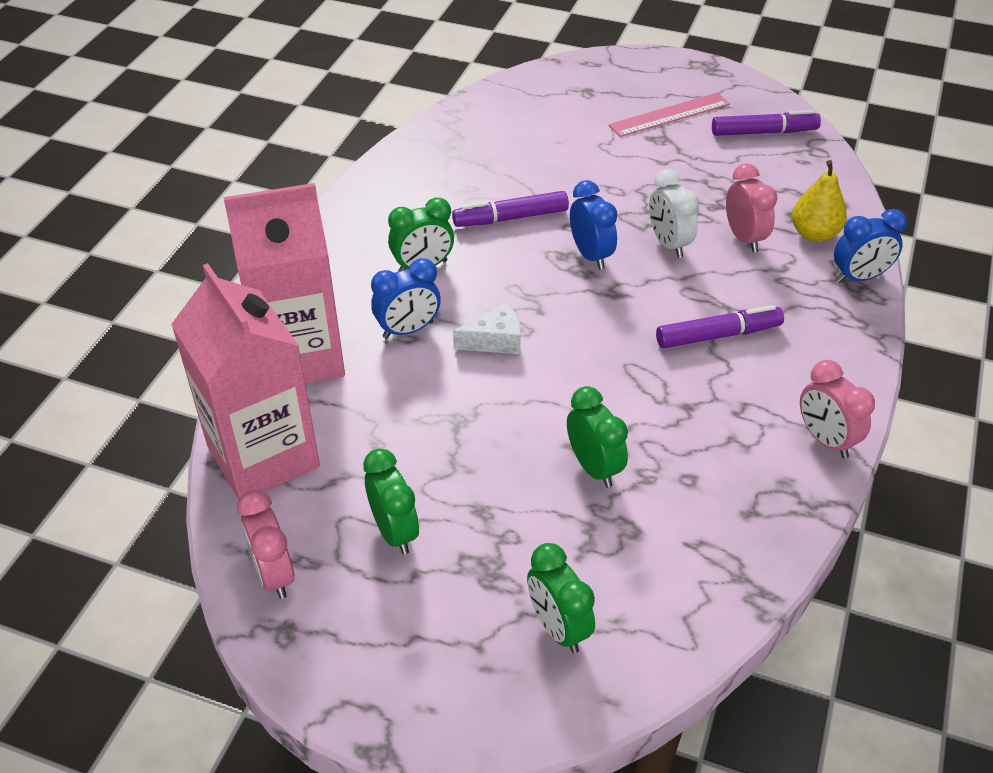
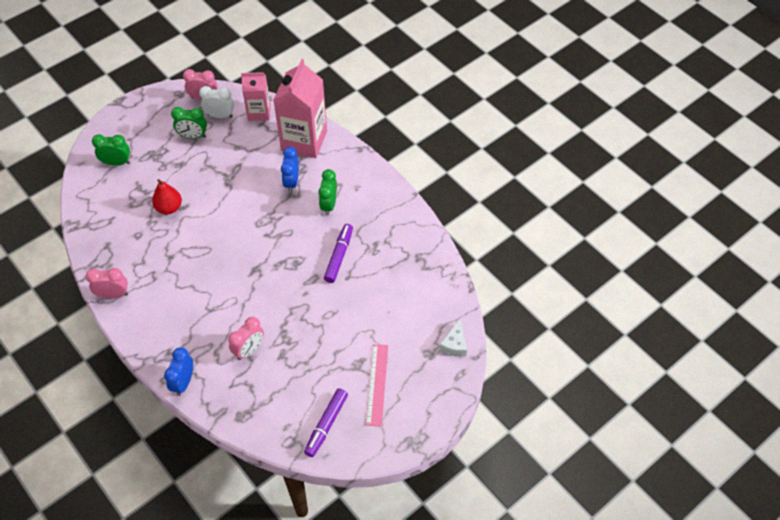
camera: 120 degrees right, 10 degrees up
(263, 456) = (259, 112): pink carton -> pink carton, size x0.60
(495, 340) = (261, 209): white cheese -> white cheese (454, 344)
(591, 255) = (287, 275): blue clock -> none
(594, 467) = (169, 208): green clock -> red pear
(668, 244) = (270, 313): white clock -> white clock (220, 115)
(718, 335) = (197, 294): purple marker -> none
(744, 238) = (249, 350): pink clock -> pink clock turned 60 degrees counterclockwise
(814, 234) = (227, 385): yellow pear -> none

